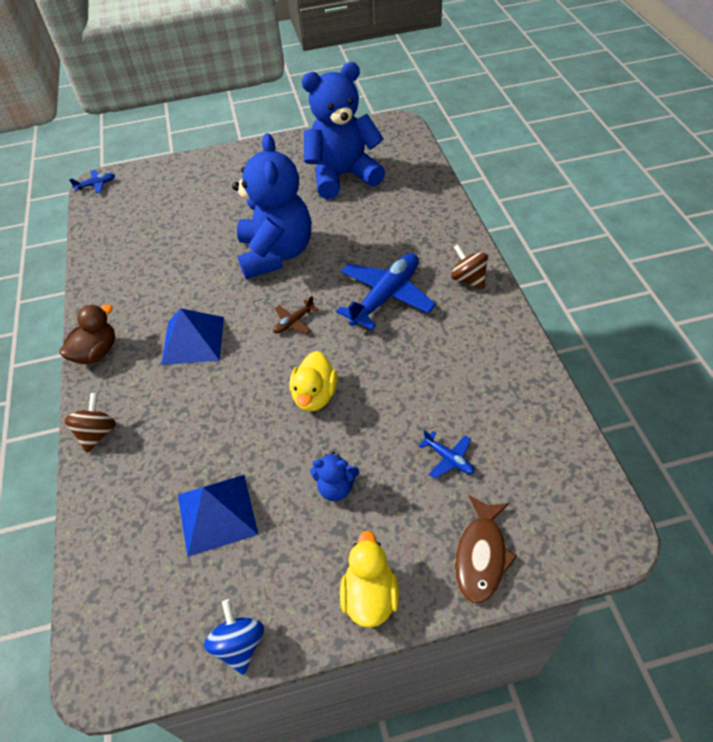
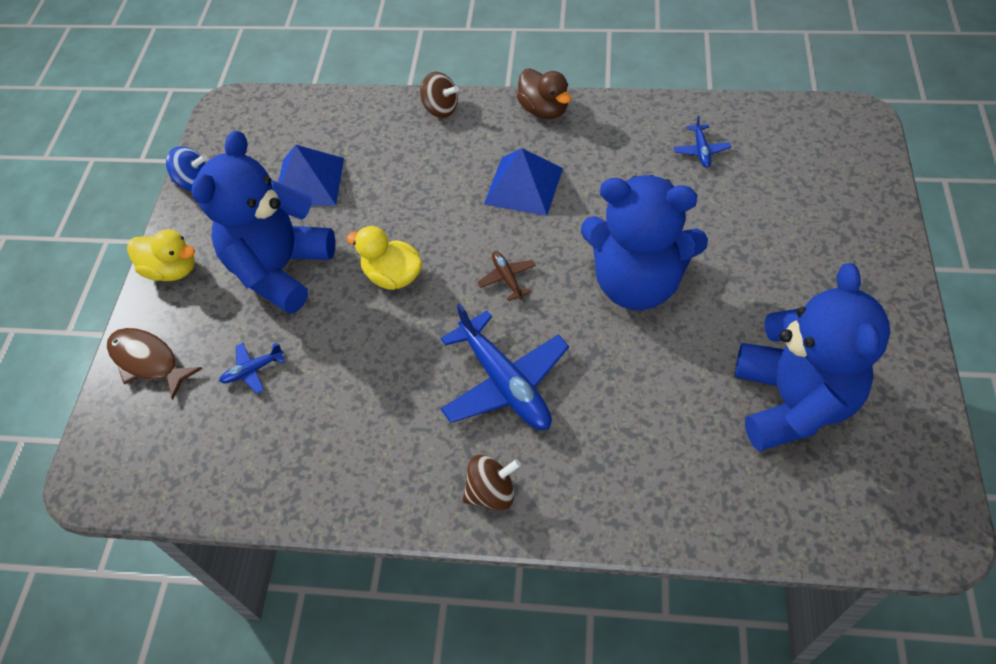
camera: 110 degrees right, 5 degrees up
(96, 185) = (855, 115): blue plane -> blue plane (701, 151)
(336, 488) = (280, 270): blue teddy bear -> blue teddy bear, size x2.43

